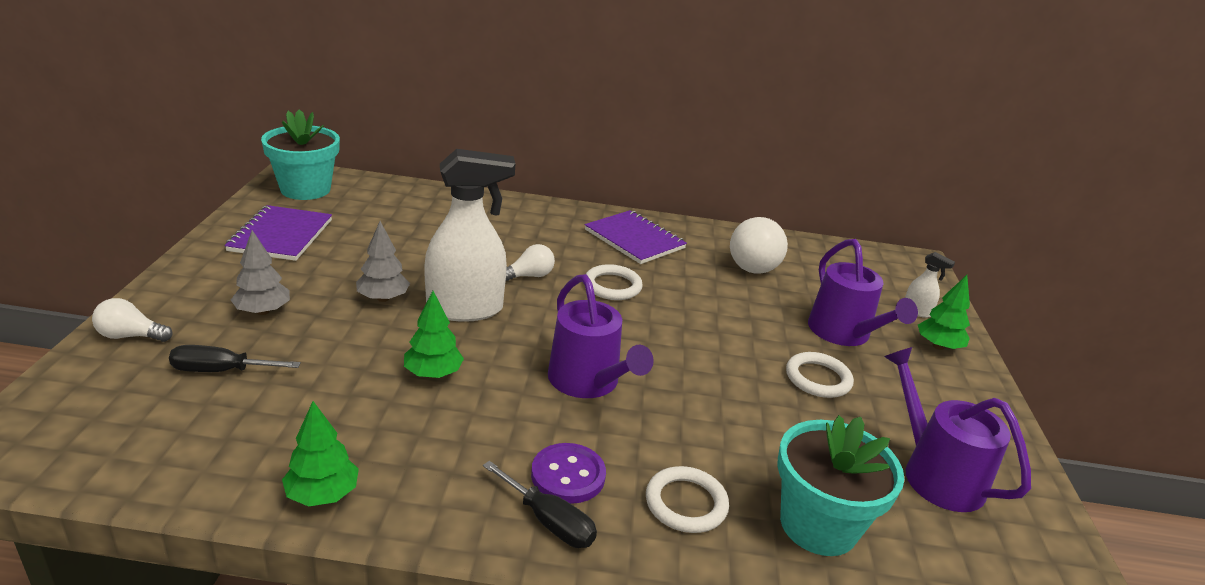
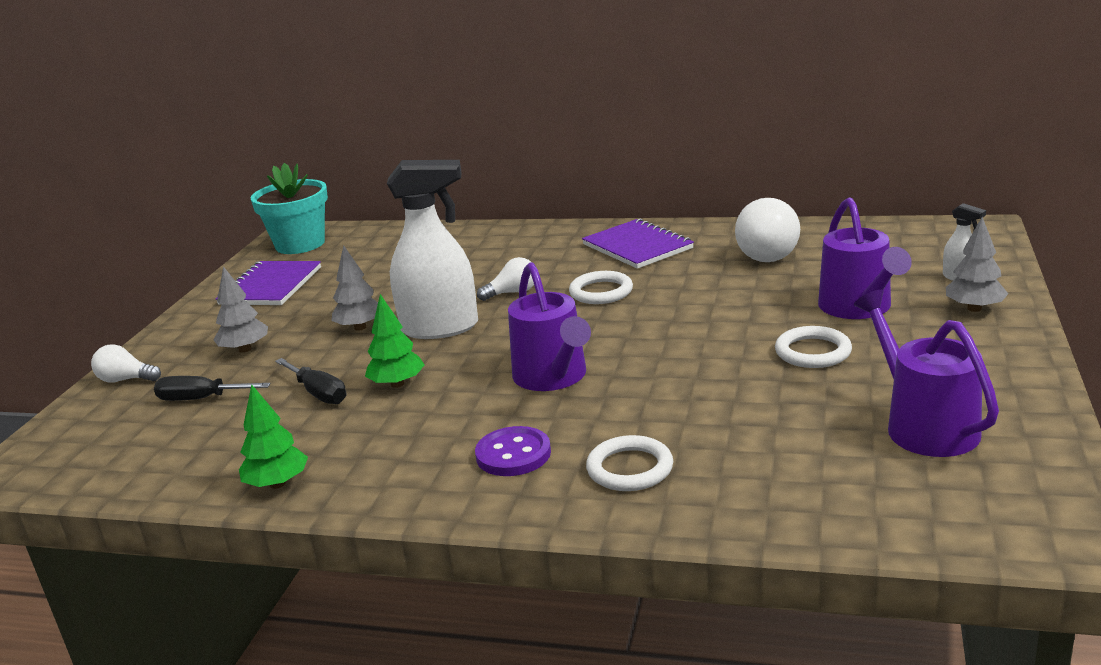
camera: 15 degrees right, 5 degrees down
(549, 521) = (485, 491): black screwdriver -> black screwdriver (318, 393)
(818, 525) = (769, 477): turquoise flower pot -> none
(938, 346) = (974, 308): green tree -> grey tree

